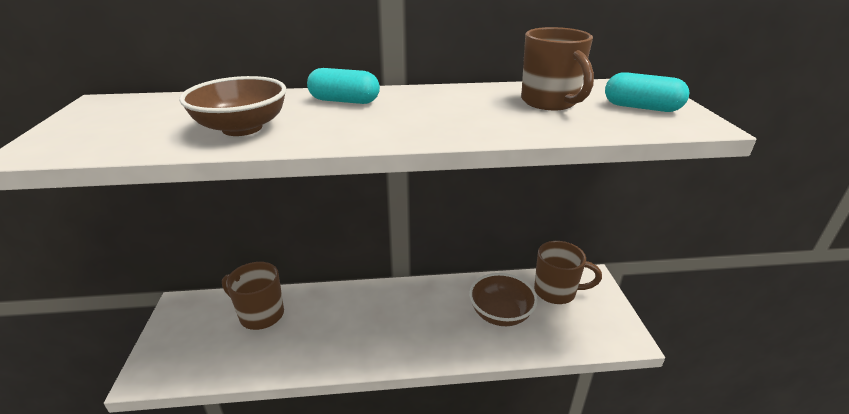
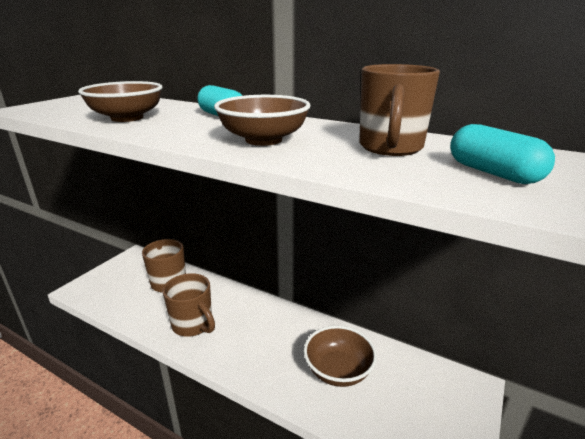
camera: 35 degrees right, 5 degrees down
(445, 119) = (263, 140): none -> brown bowl
(556, 292) = (416, 380): brown mug -> brown mug (193, 325)

